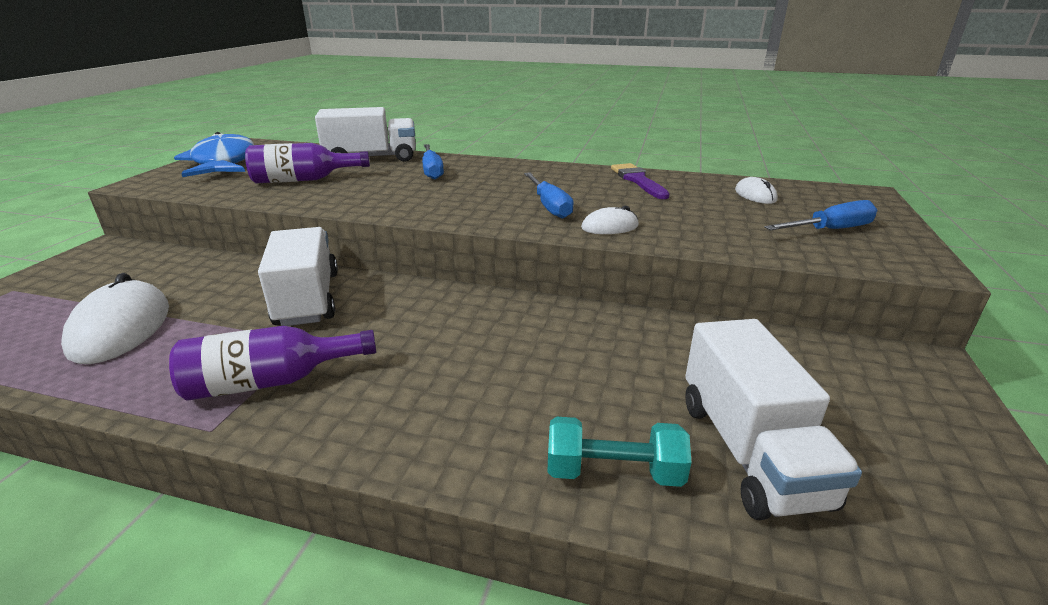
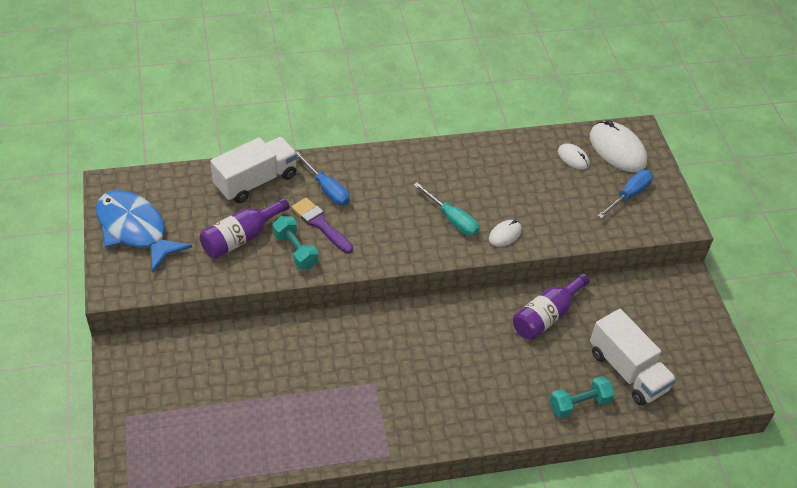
camera: 30 degrees left, 20 degrees up
(121, 328) = (252, 416): white mouse -> white mouse (617, 149)
(270, 381) = (386, 418): purple bottle -> purple bottle (546, 316)
(308, 299) = (337, 349): white truck -> none
(342, 194) = (295, 250): none -> turquoise dumbbell
(549, 206) = (452, 219): blue screwdriver -> turquoise screwdriver
(638, 180) = (488, 158): purple brush -> purple brush (320, 224)

